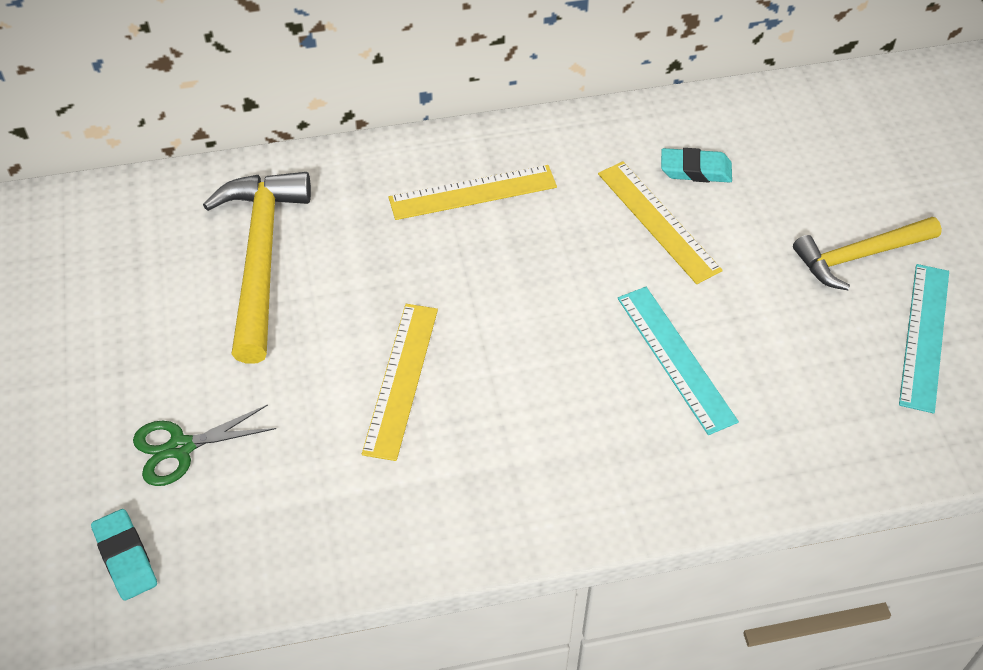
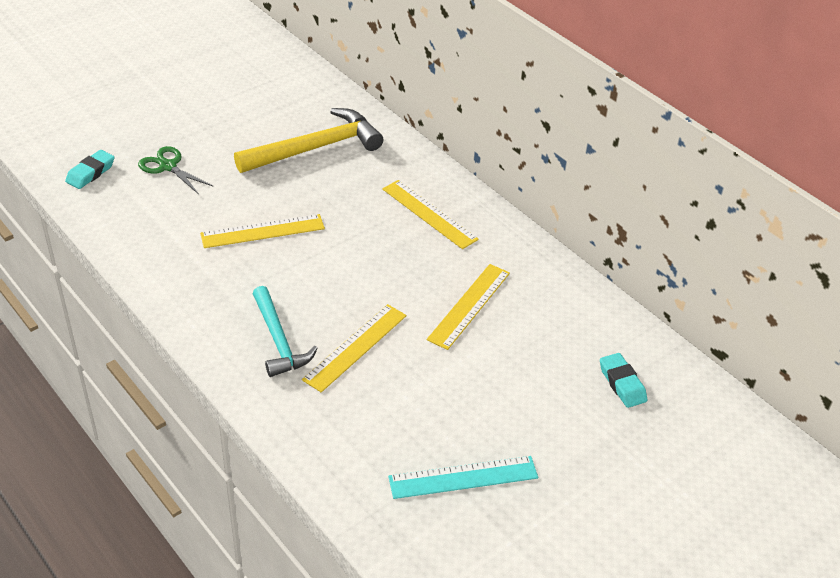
camera: 60 degrees right, 10 degrees down
(625, 435) = (279, 340): none -> turquoise hammer
(675, 358) = (355, 347): turquoise ruler -> yellow ruler
(695, 170) = (531, 311): turquoise eraser -> turquoise eraser (622, 383)
(860, 256) = (515, 421): yellow hammer -> none

